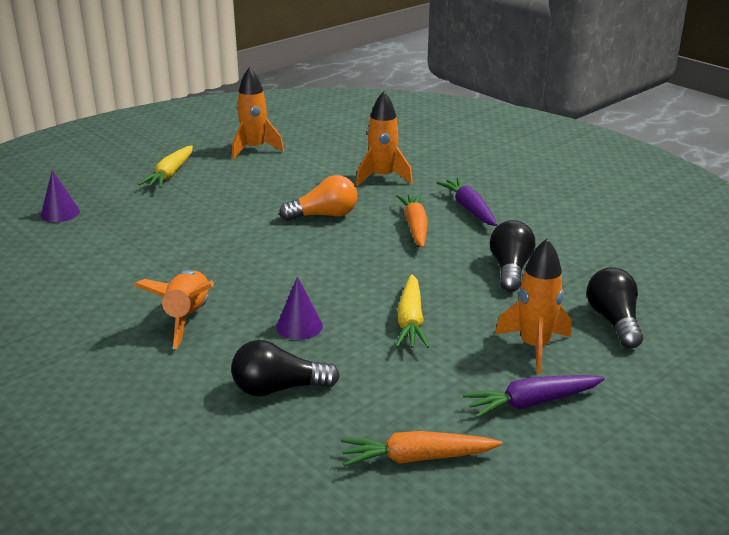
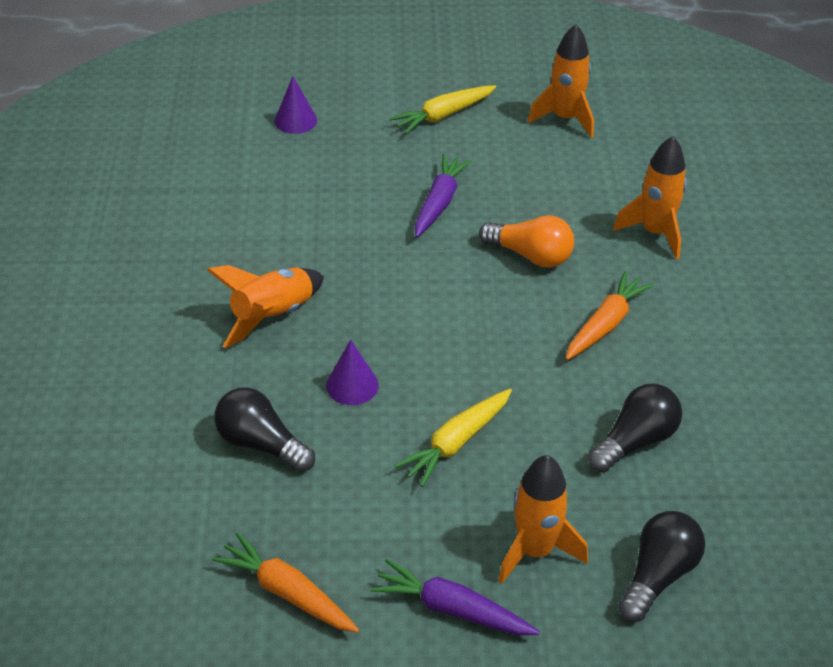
camera: 40 degrees right, 15 degrees up
(469, 209) = (696, 332): purple carrot -> purple carrot (439, 202)

